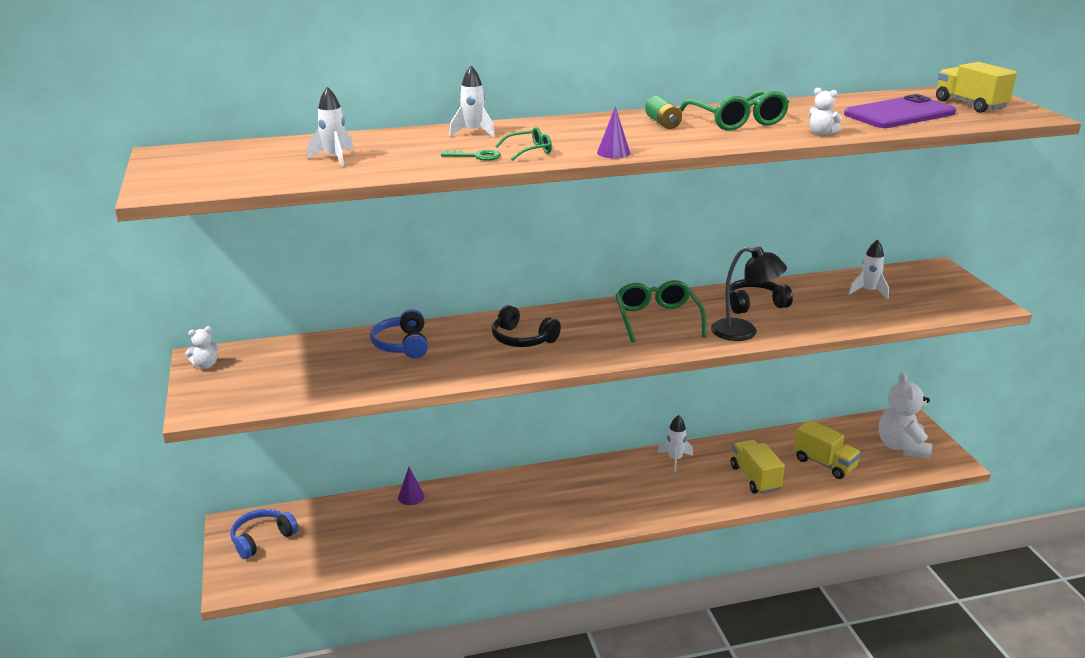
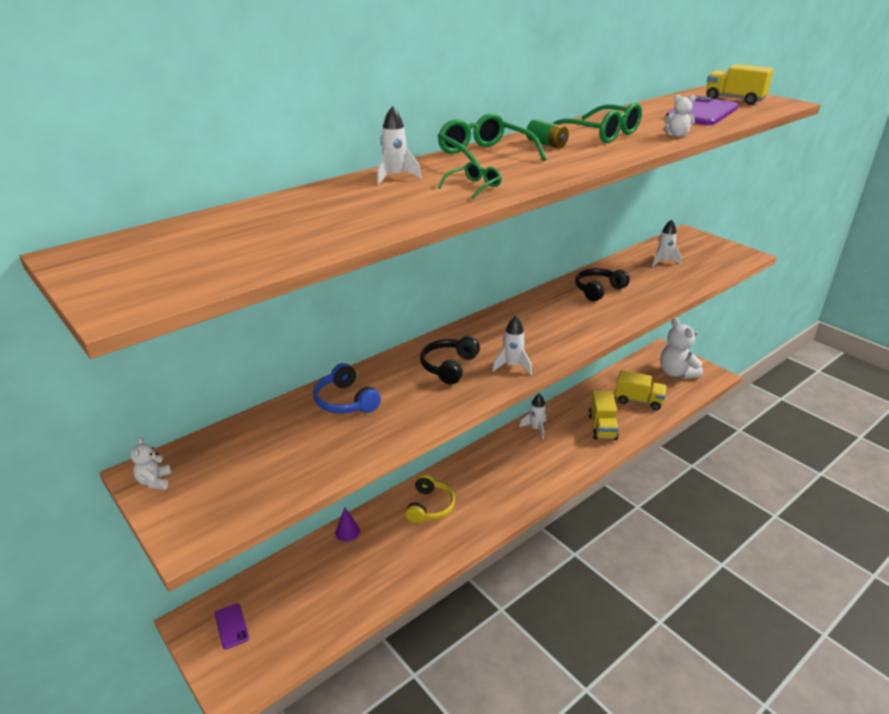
camera: 25 degrees left, 5 degrees up
(205, 365) = (155, 481): white teddy bear -> white teddy bear turned 135 degrees clockwise
(262, 539) = (231, 626): blue headphones -> purple phone
(334, 158) = (290, 227): white rocket -> white rocket (512, 366)
(476, 156) = (433, 200): green key -> none
(505, 499) = (430, 506): none -> yellow headphones
(522, 339) = (449, 367): black headphones -> black headphones turned 105 degrees clockwise
(613, 153) = (549, 177): purple cone -> none
(657, 319) = (539, 320): green glasses -> green glasses (484, 155)
(744, 332) = (613, 316): black lamp -> none
(755, 478) = (602, 427): yellow truck -> yellow truck turned 135 degrees counterclockwise

